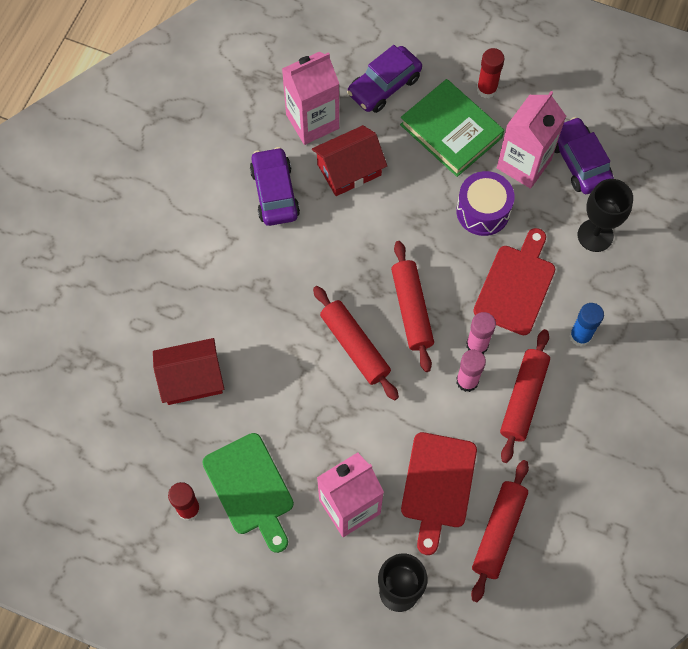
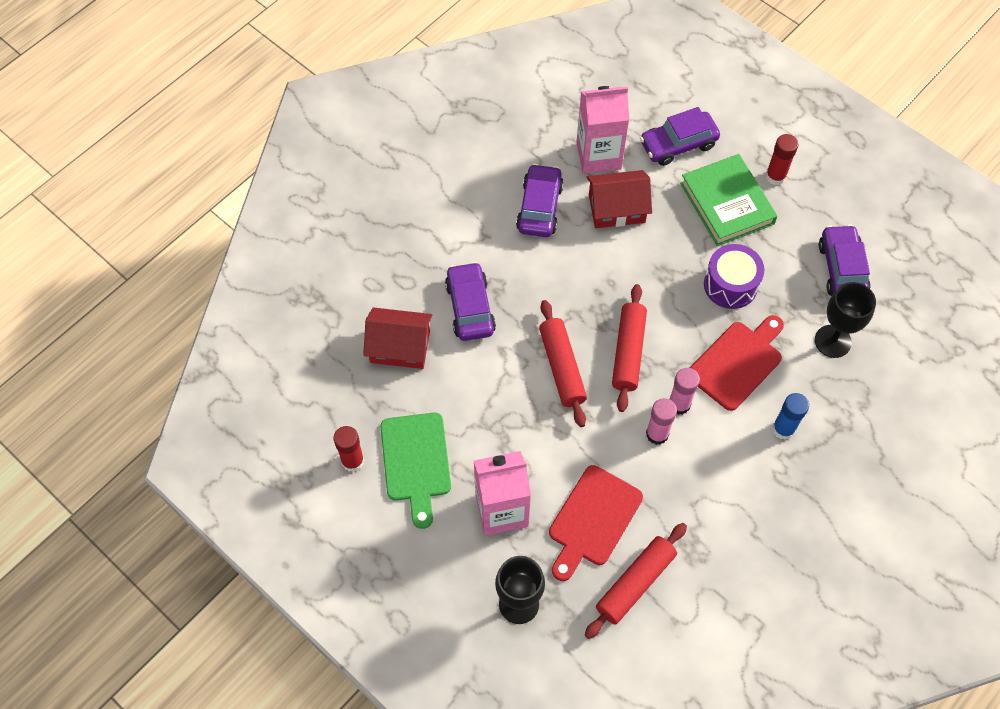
camera: 20 degrees right, 5 degrees down
(245, 316) = (470, 307): none -> purple car
(523, 398) = (705, 468): red rolling pin -> none
(524, 164) = (786, 254): pink carton -> none

